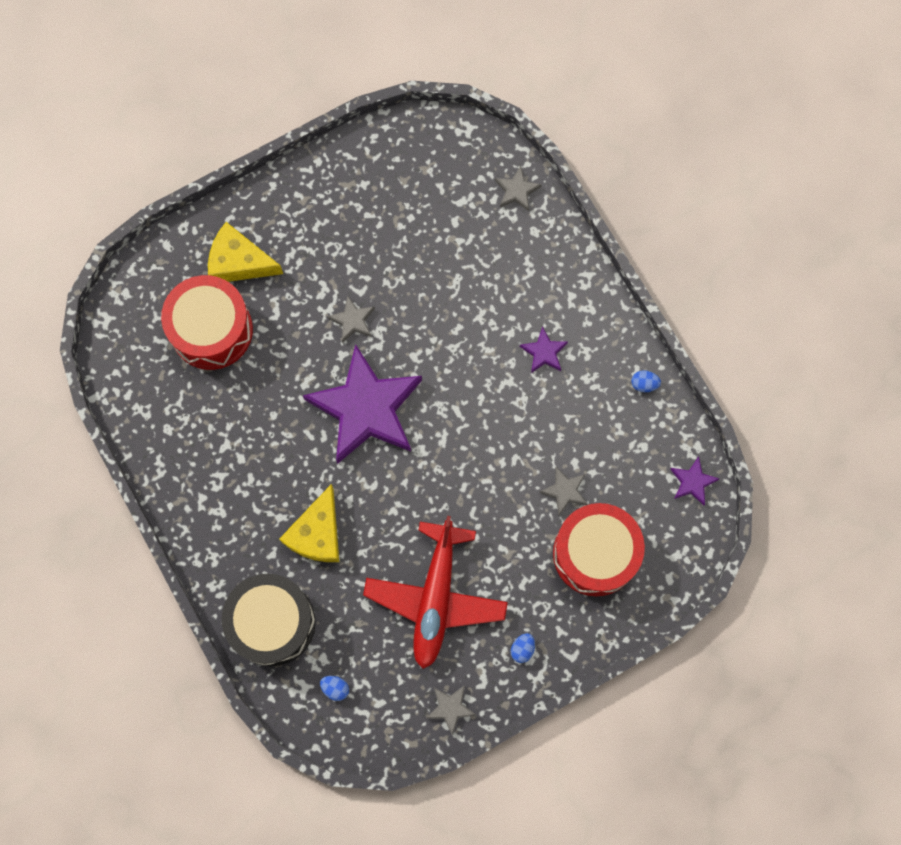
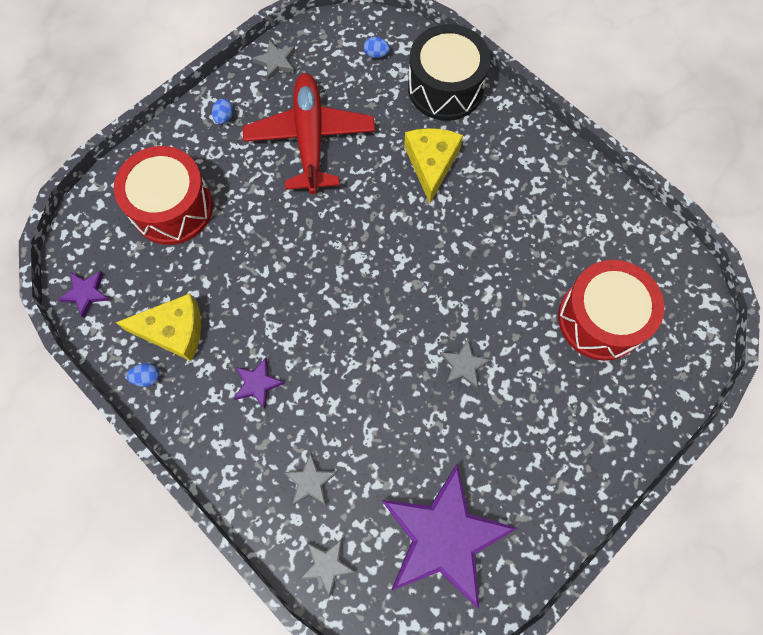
camera: 165 degrees right, 5 degrees down
(239, 262) = (602, 396): yellow cheese -> yellow cheese (174, 331)
(366, 408) = (422, 282): purple star -> purple star (443, 536)
(565, 491) = (210, 254): grey star -> grey star (310, 481)

